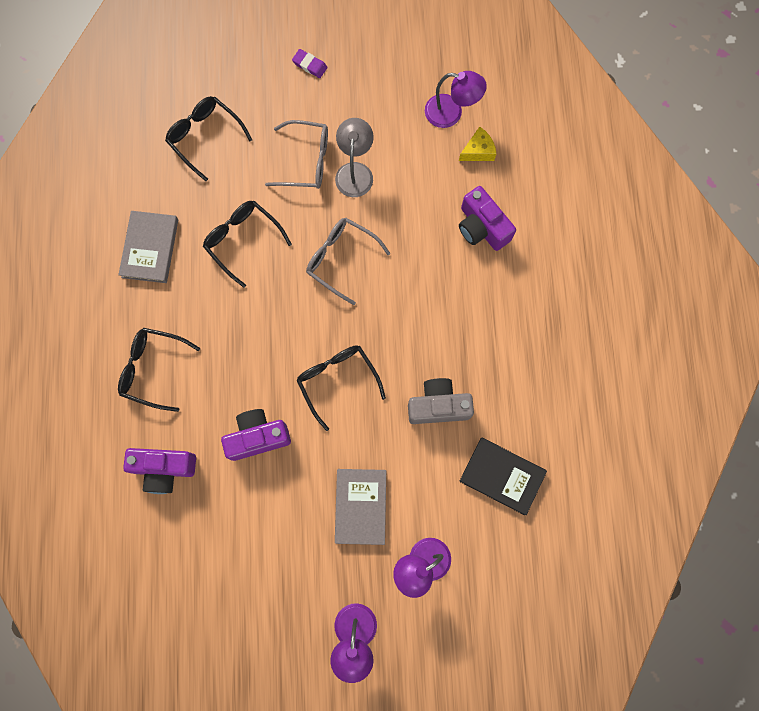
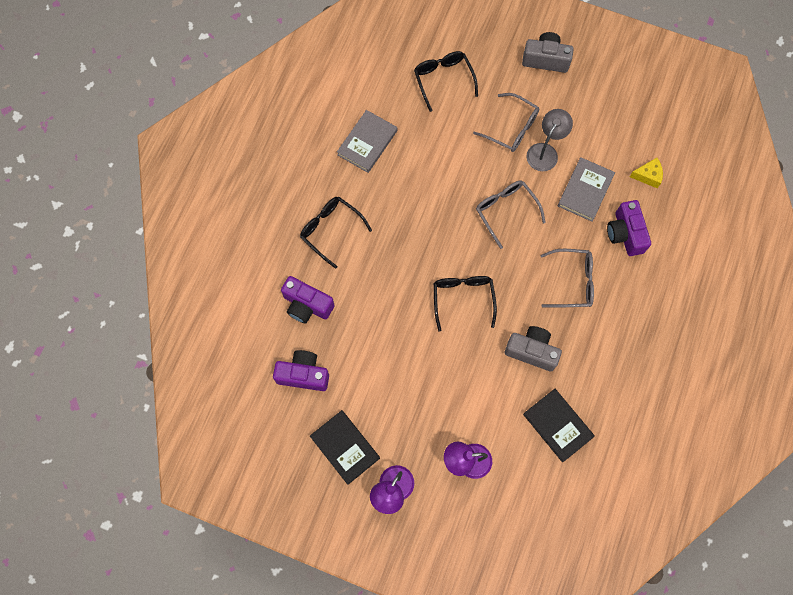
camera: 25 degrees right, 5 degrees down
(242, 240) = (438, 166): black glasses -> none
(258, 437) = (385, 313): purple camera -> purple camera (303, 374)
(280, 612) = (345, 447): none -> black book
(310, 65) = (545, 59): purple eraser -> grey camera
(360, 506) = (439, 398): grey book -> grey book (585, 190)
(448, 307) = (572, 282): none -> grey glasses
(451, 113) = (639, 139): purple lamp -> none

